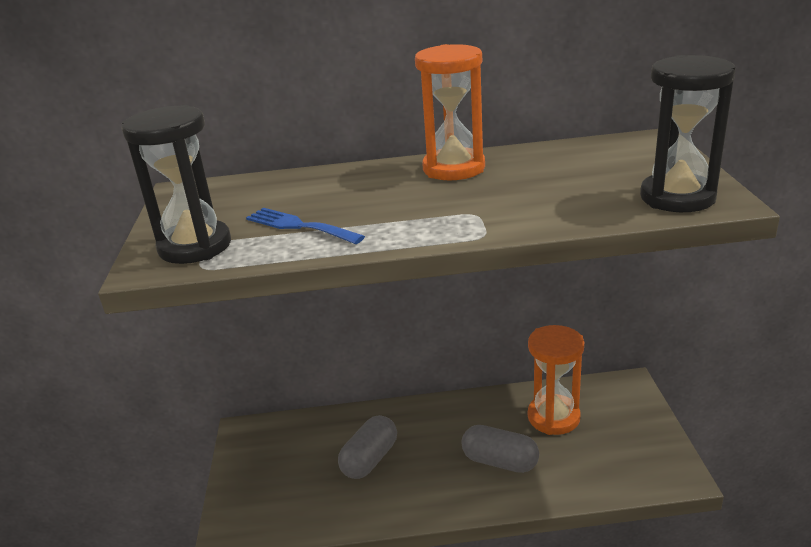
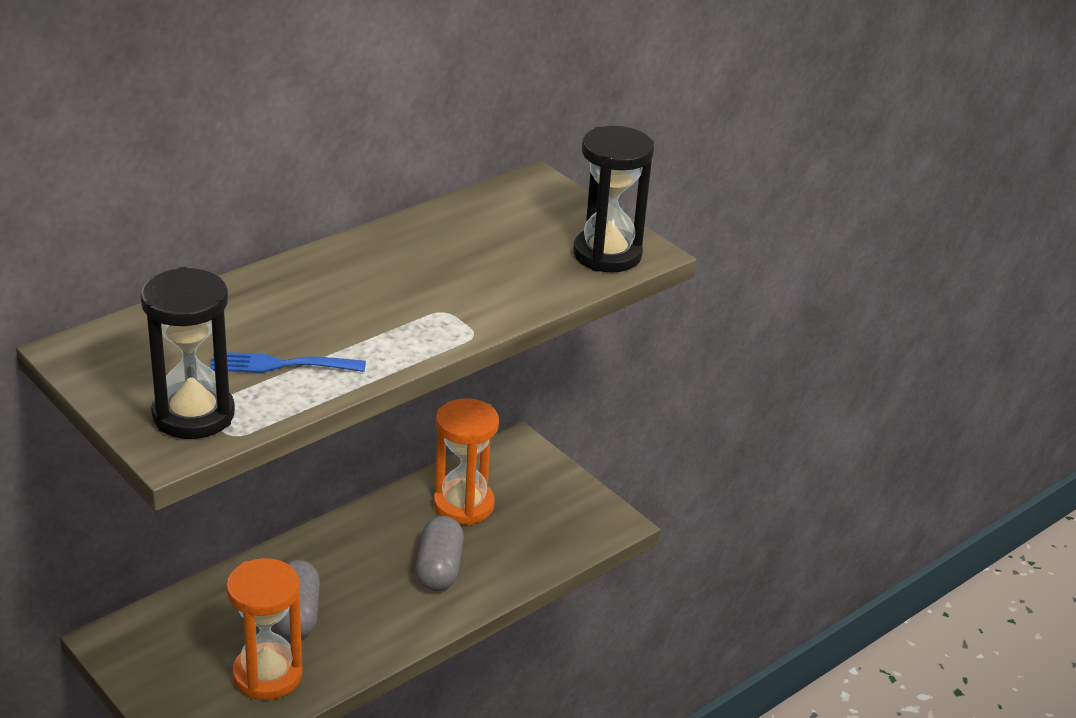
camera: 40 degrees left, 5 degrees up
(454, 168) = (368, 257): orange hourglass -> orange hourglass (267, 675)
(500, 461) = (439, 568): grey capsule -> grey capsule turned 75 degrees counterclockwise

